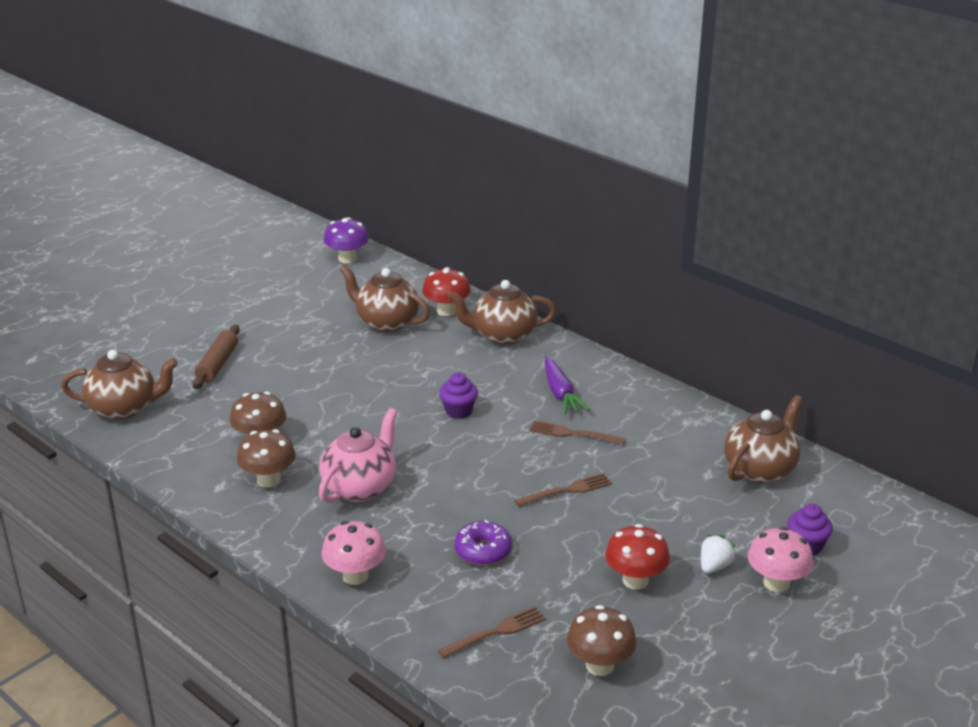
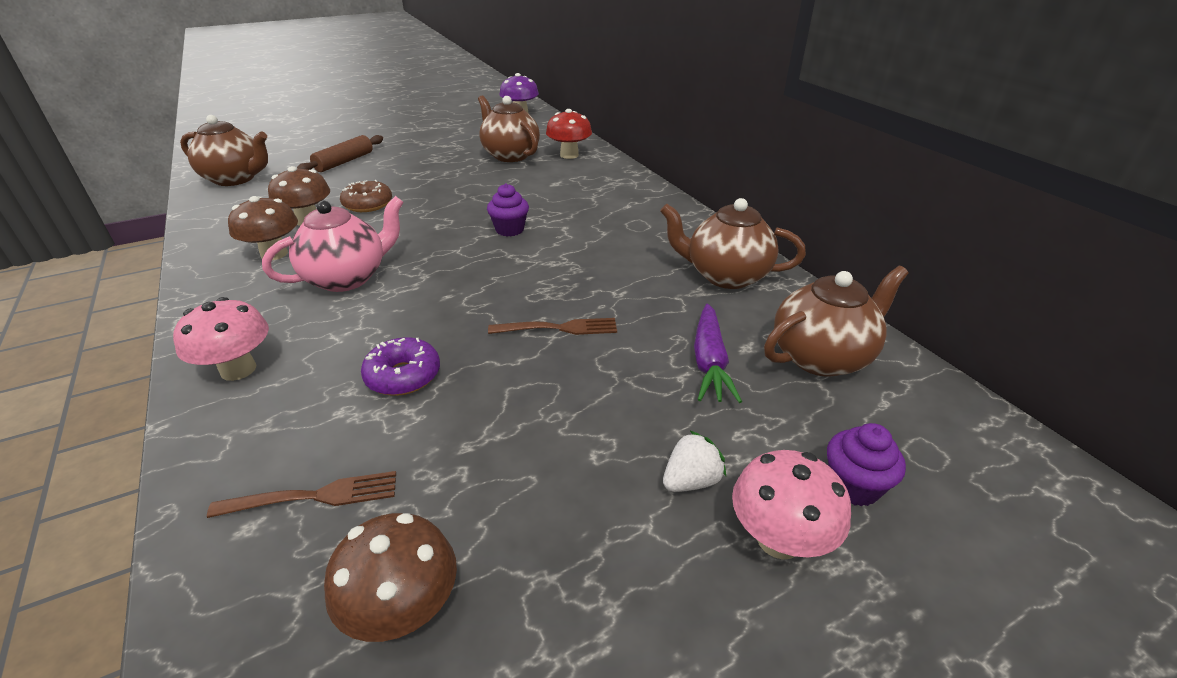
camera: 20 degrees right, 5 degrees up
(299, 411) = (368, 204): none -> brown donut
(502, 335) = (604, 179): brown teapot -> brown teapot (725, 276)
(560, 393) = (624, 232): purple carrot -> purple carrot (709, 362)
(573, 434) = (610, 271): brown fork -> none
(635, 580) = (561, 470): red mushroom -> none

